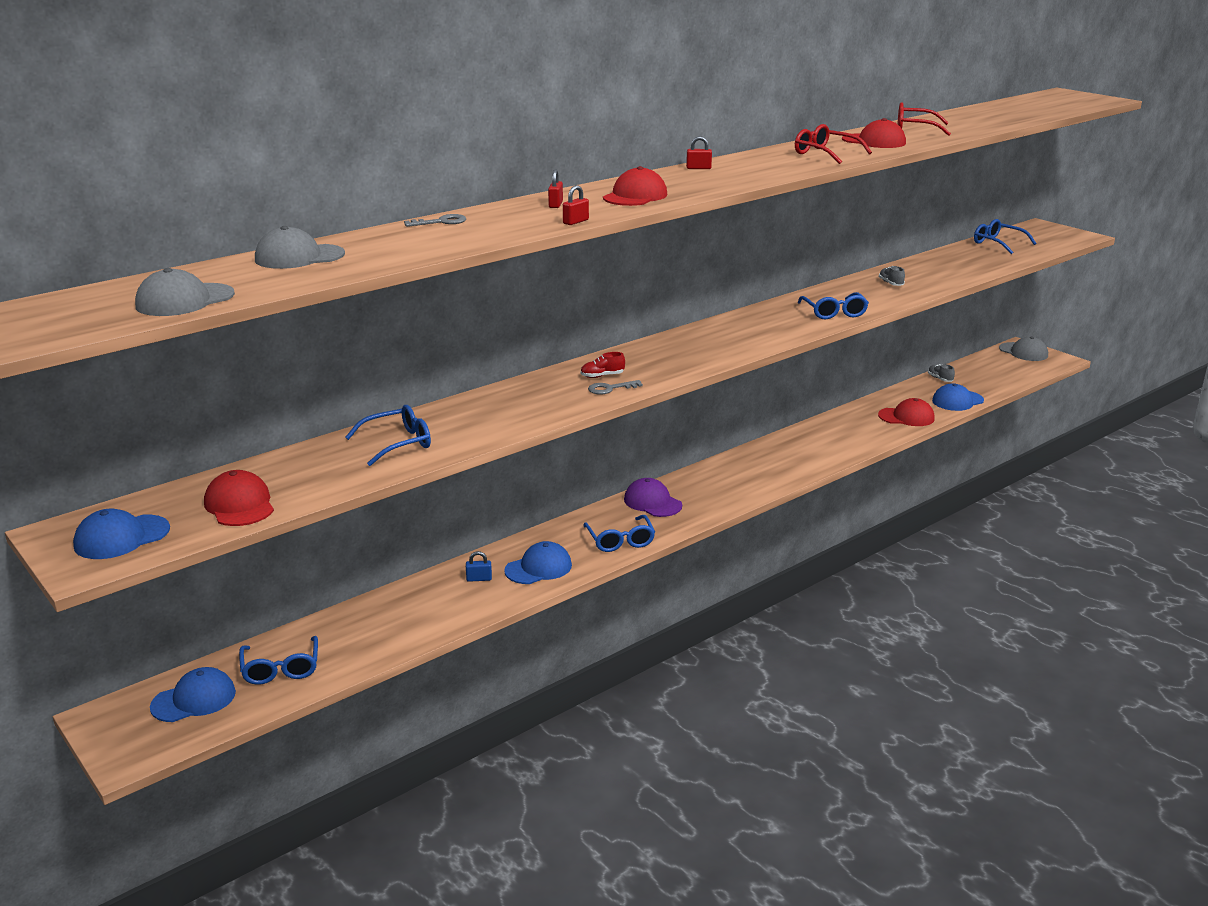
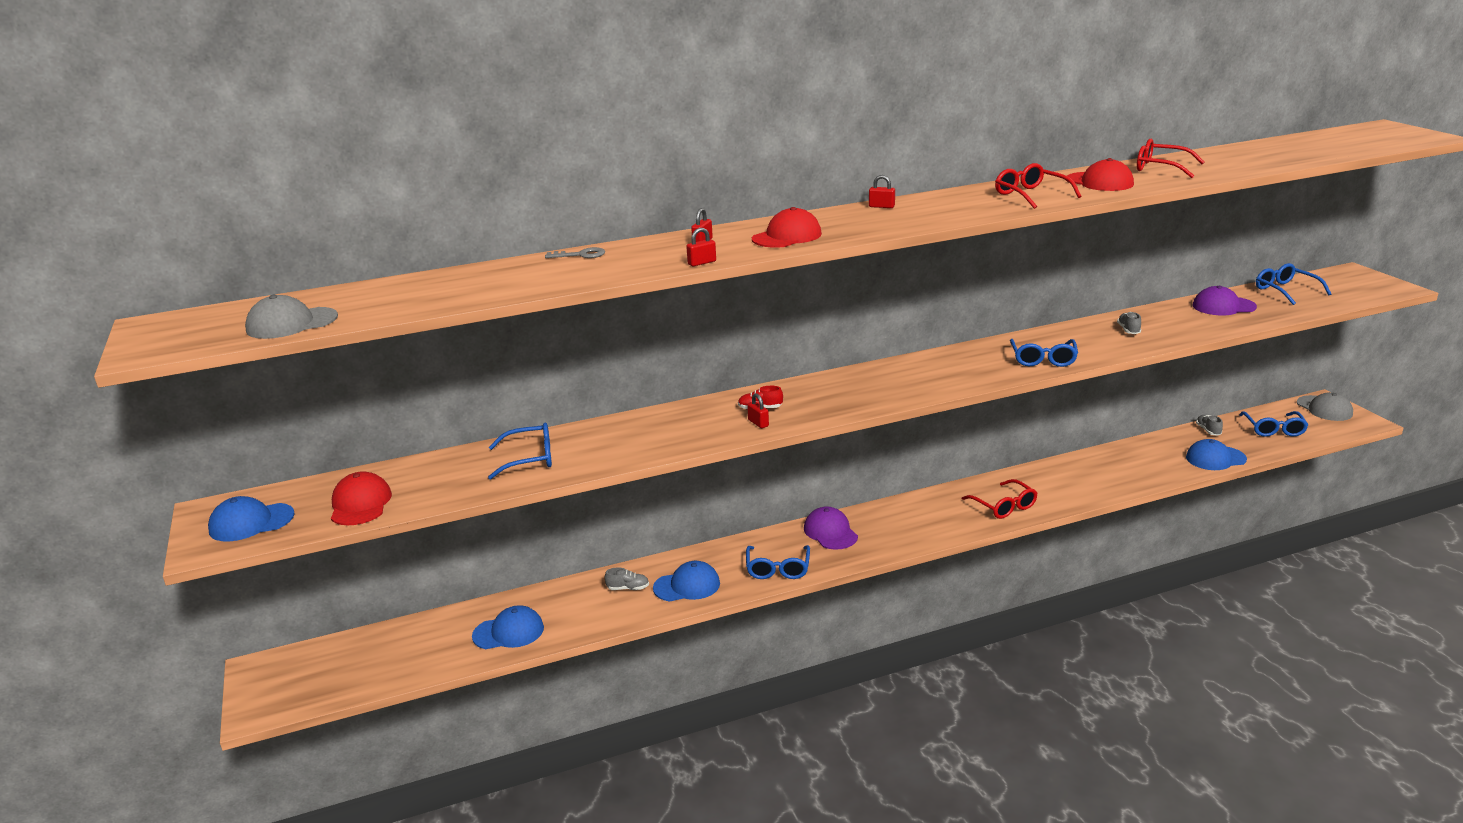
camera: 20 degrees right, 0 degrees up
(194, 699) = (334, 666): blue cap -> blue cap (509, 632)
(281, 669) = (416, 649): blue glasses -> blue glasses (1274, 429)
(299, 257) = (425, 285): grey cap -> none
(479, 579) = (628, 588): blue padlock -> grey shoe
(610, 389) = (758, 423): grey key -> red padlock
(800, 461) = (1004, 506): none -> red glasses
(906, 417) = (1147, 471): red cap -> none
(956, 259) = (1223, 306): none -> purple cap

